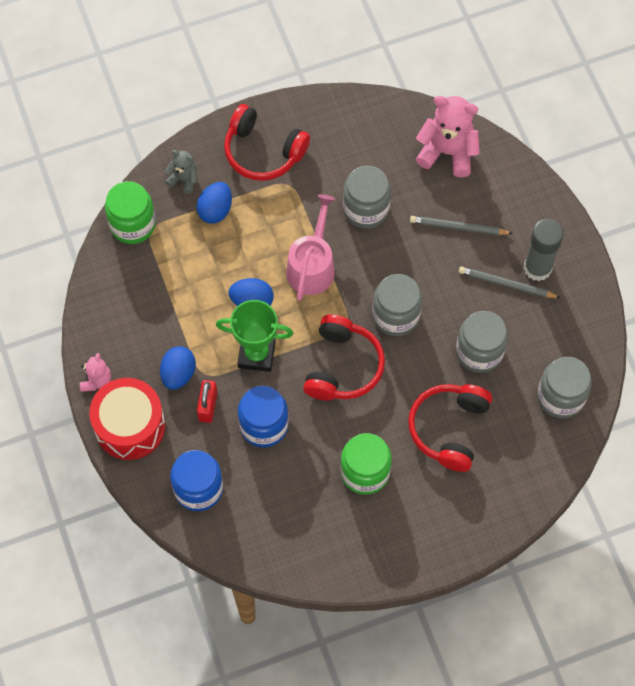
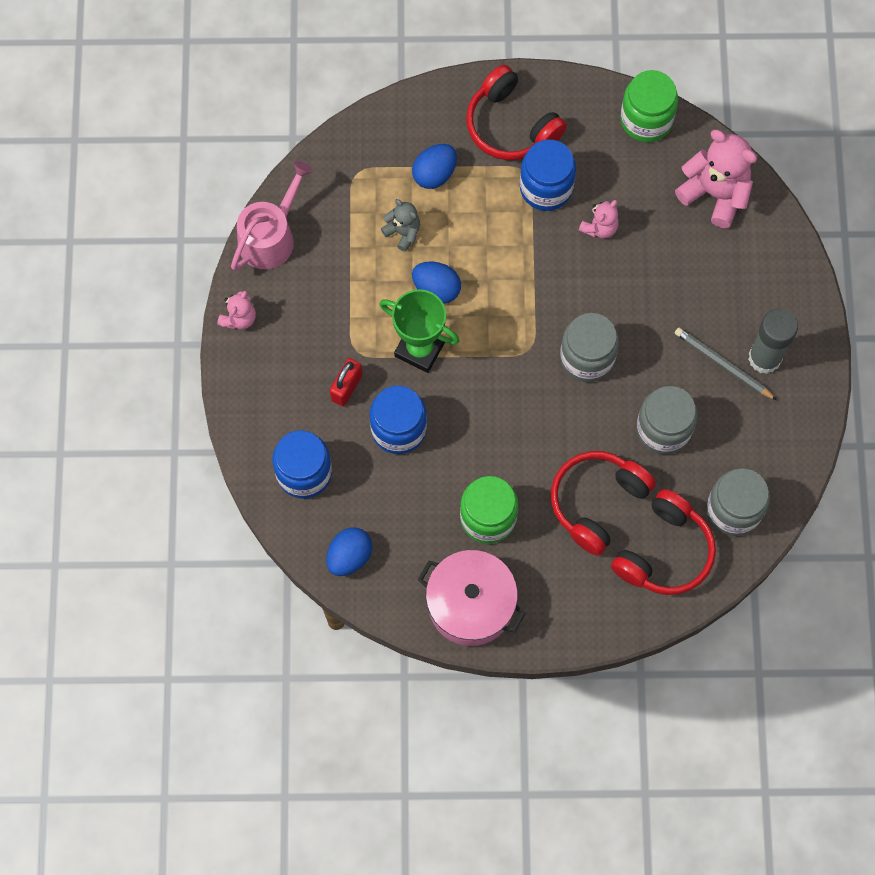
camera: 20 degrees right, 5 degrees up
(130, 426) = (256, 380): red drum -> none
(132, 224) = (339, 160): green jar -> green jar (646, 119)
(178, 374) = (328, 341): blue egg -> blue egg (349, 556)
(184, 179) = (413, 128): grey teddy bear -> grey teddy bear (403, 232)
(310, 191) = (546, 187): none -> blue jar
(312, 266) = (516, 271): pink watering can -> pink watering can (270, 236)
(343, 366) = (508, 394): red headphones -> red headphones (665, 552)
(366, 209) = (599, 227): grey jar -> pink teddy bear
(378, 548) = (470, 604): none -> pink pot
(458, 227) = (694, 283): grey pencil -> none

